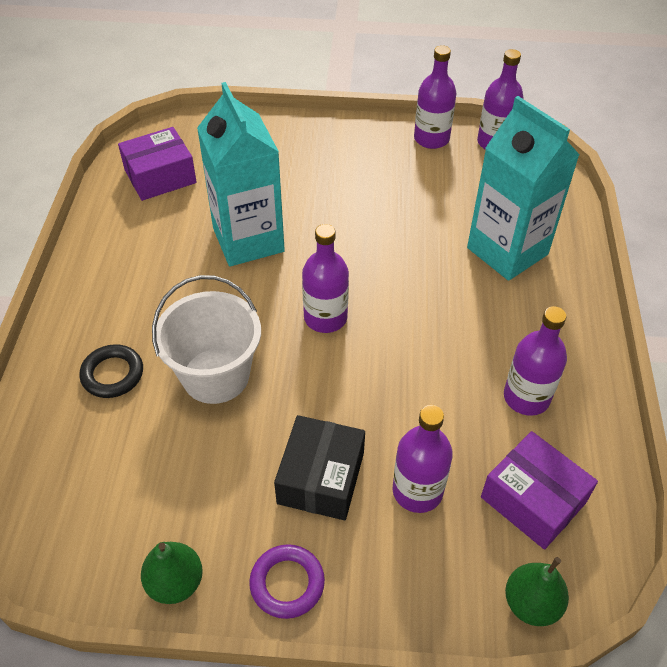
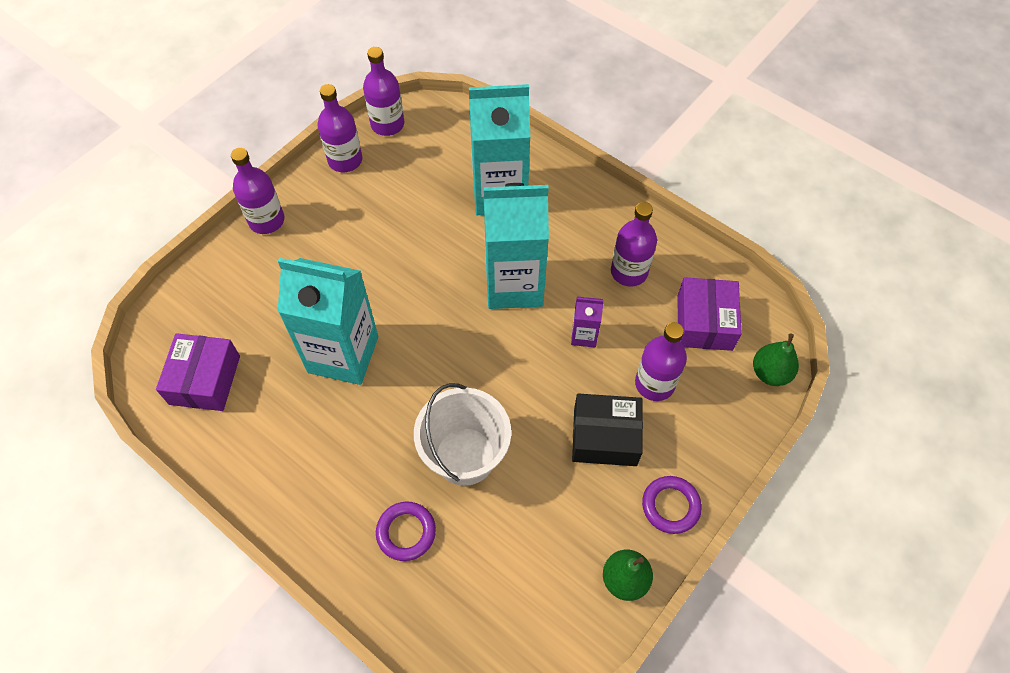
camera: 55 degrees left, 10 degrees up
(112, 374) = (406, 532): black ring -> purple ring
(321, 478) = (605, 437): black box -> black box turned 45 degrees counterclockwise
(325, 318) = (468, 348): purple bottle -> purple bottle (266, 220)
(418, 399) = (584, 335): none -> purple carton
(422, 314) = (514, 284): none -> turquoise carton
(533, 500) = (704, 322): purple box -> purple box turned 75 degrees counterclockwise

